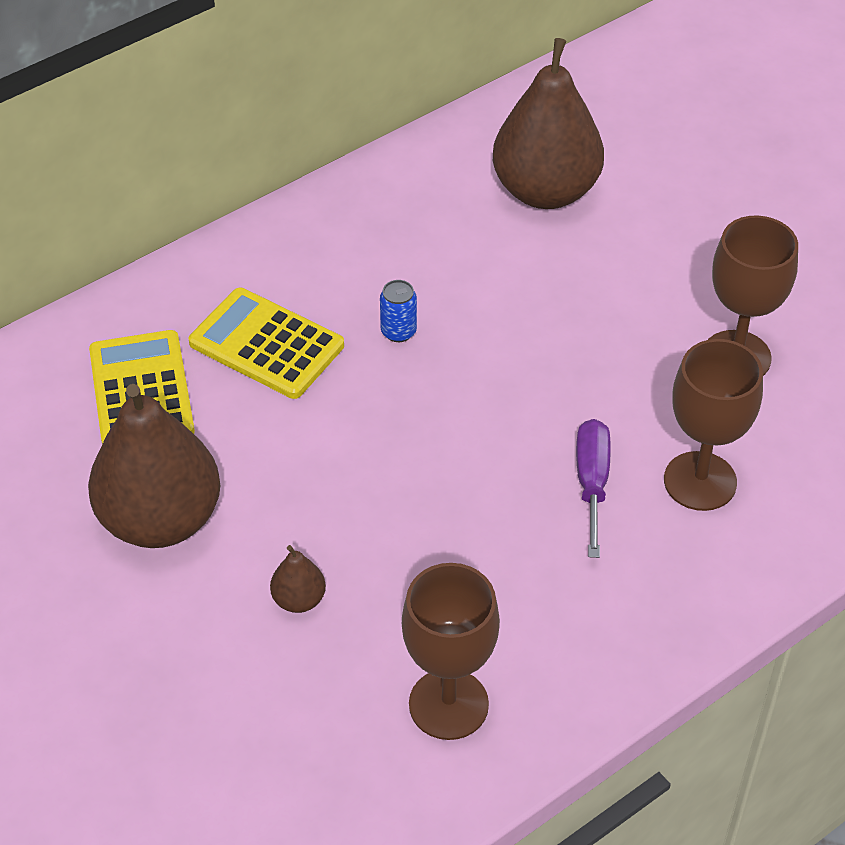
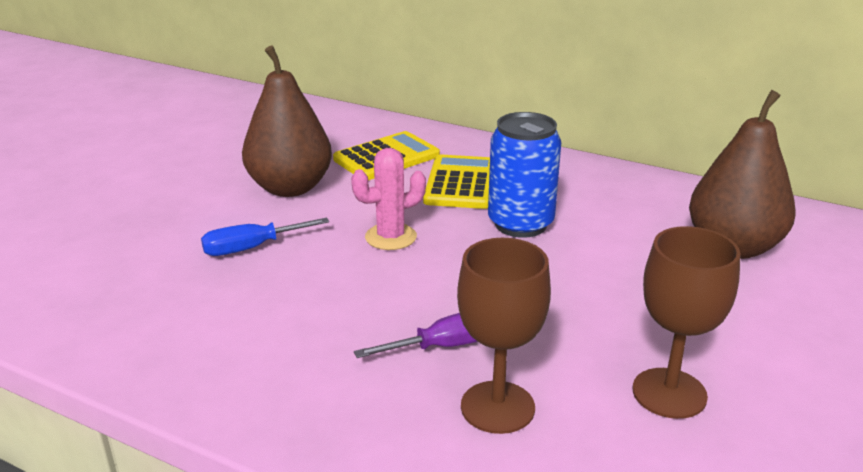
camera: 65 degrees right, 20 degrees down
(299, 599) = (251, 248): brown pear -> blue screwdriver
(356, 457) = (391, 237): none -> pink cactus
(398, 331) = (520, 224): blue can -> blue can, size x2.30
(448, 704) = (182, 331): brown goblet -> none

